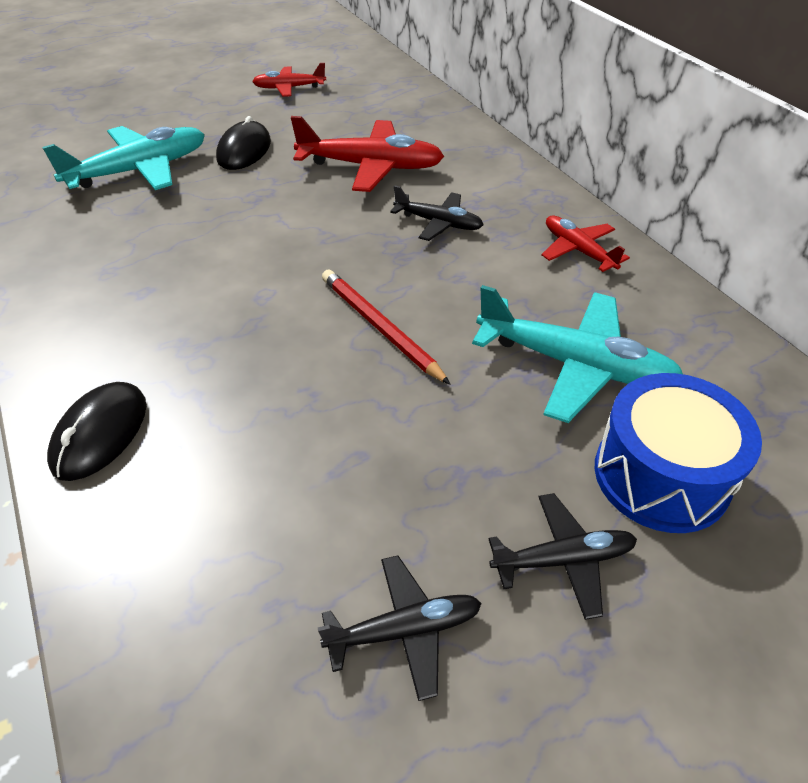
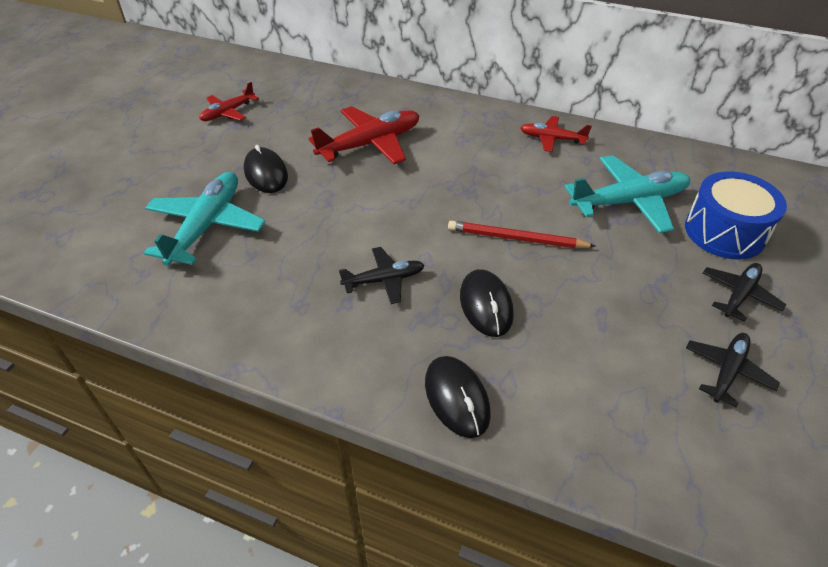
camera: 40 degrees left, 0 degrees up
(252, 370) = (486, 305): none -> black mouse
(438, 223) = (461, 160): black plane -> black plane (384, 280)

